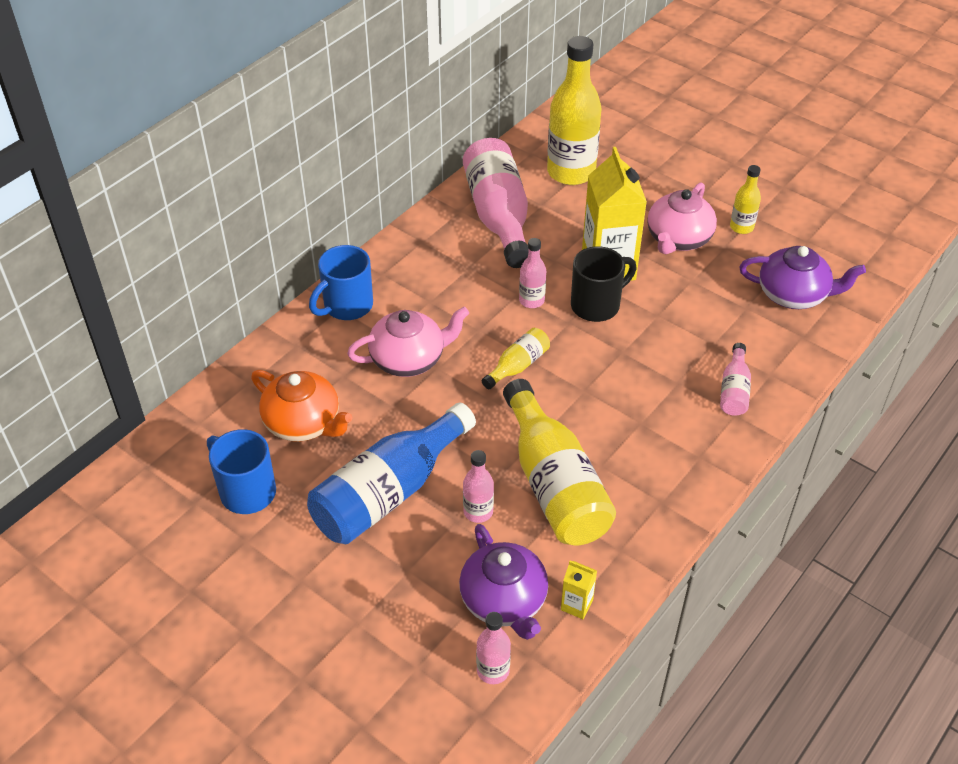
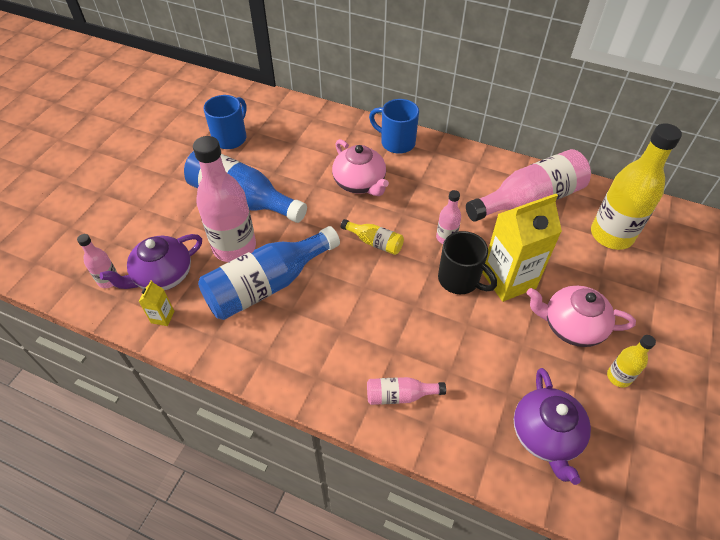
camera: 75 degrees right, 5 degrees up
(303, 423) = (289, 148): orange teapot -> none
(478, 512) = (234, 247): pink bottle -> pink bottle, size x2.10
(554, 484) = (267, 285): yellow bottle -> blue bottle

